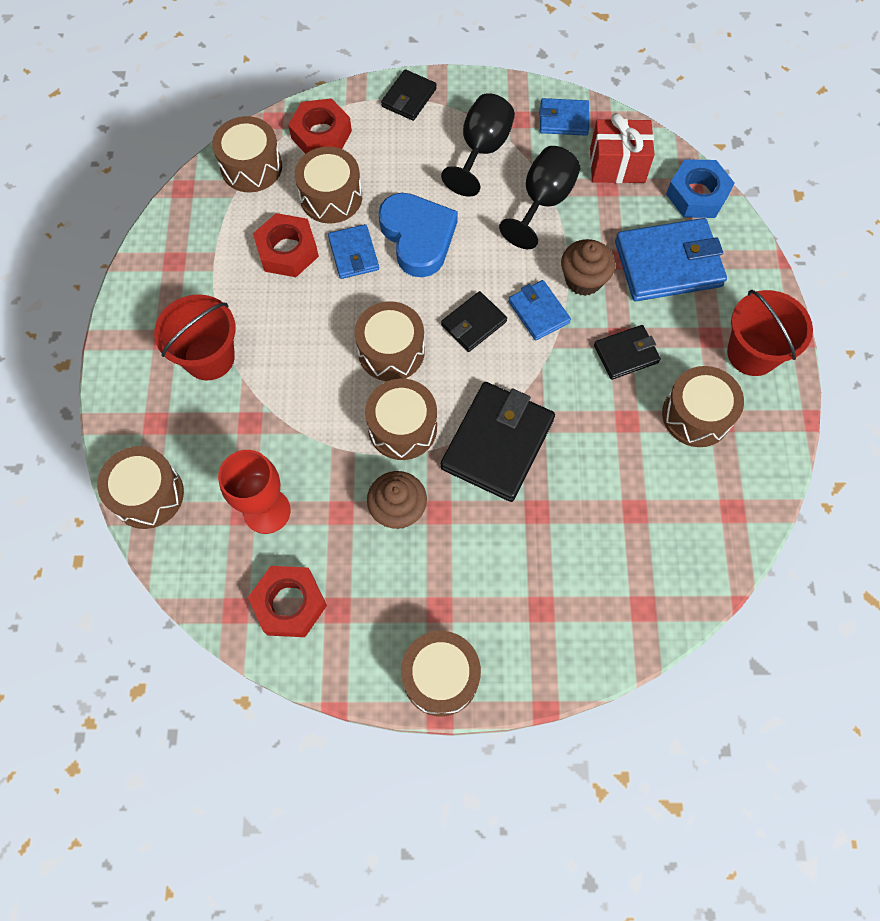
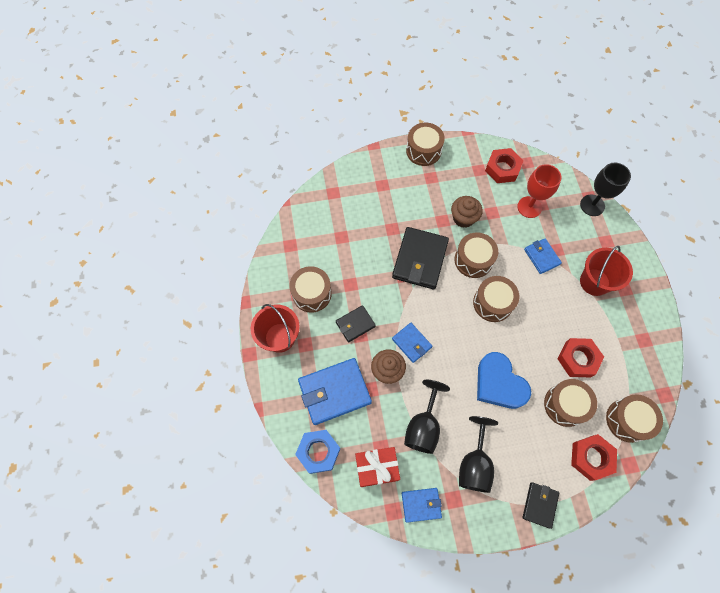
camera: 170 degrees right, 0 degrees up
(148, 494) = (592, 205): brown drum -> black goblet
(353, 254) = (536, 364): blue wallet -> blue wallet (541, 257)
(473, 323) = (449, 329): black wallet -> none

